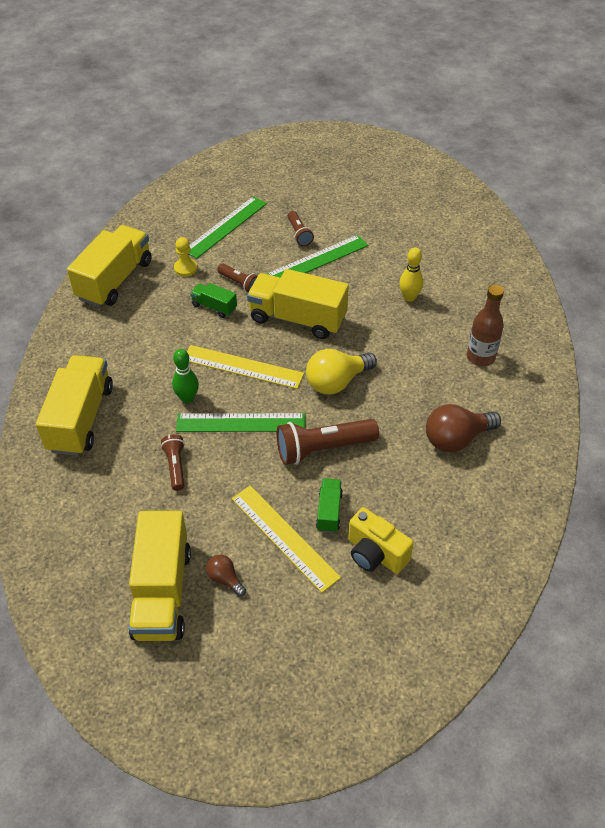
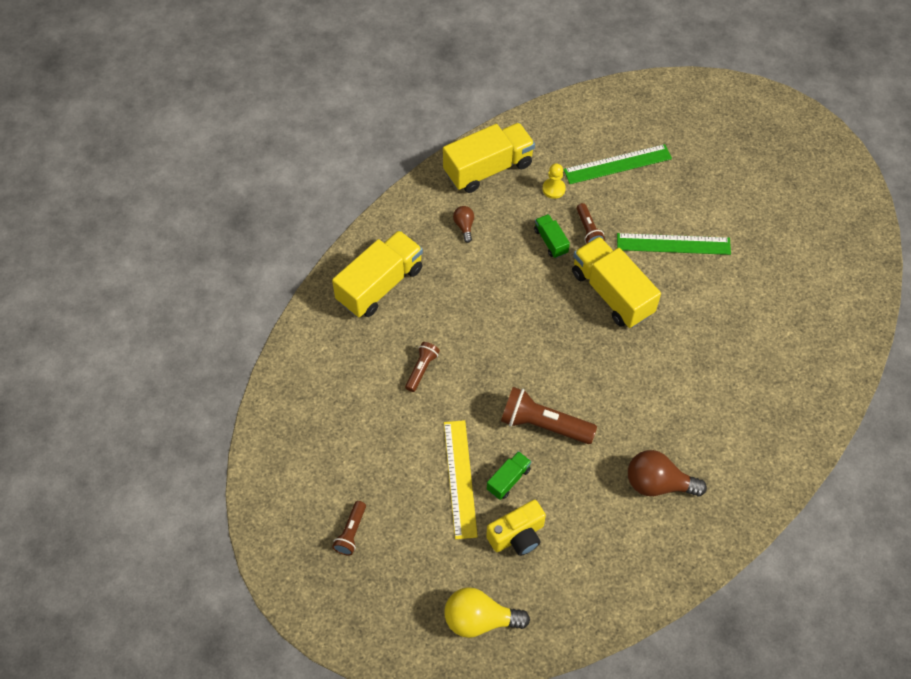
camera: 35 degrees right, 10 degrees up
(162, 592) = (345, 464): yellow truck -> none
(187, 398) = (470, 315): green bowling pin -> none
(225, 579) = (395, 483): brown light bulb -> brown light bulb (464, 226)
(241, 422) = (496, 362): green ruler -> none
(243, 367) = (533, 312): yellow ruler -> none
(299, 234) = (677, 208): brown flashlight -> brown flashlight (351, 532)
(337, 382) = (599, 372): yellow light bulb -> yellow light bulb (479, 619)
(375, 554) = (517, 536): yellow camera -> yellow camera turned 105 degrees counterclockwise
(409, 297) = (726, 328): yellow bowling pin -> none
(480, 357) = (741, 423): brown bottle -> none

